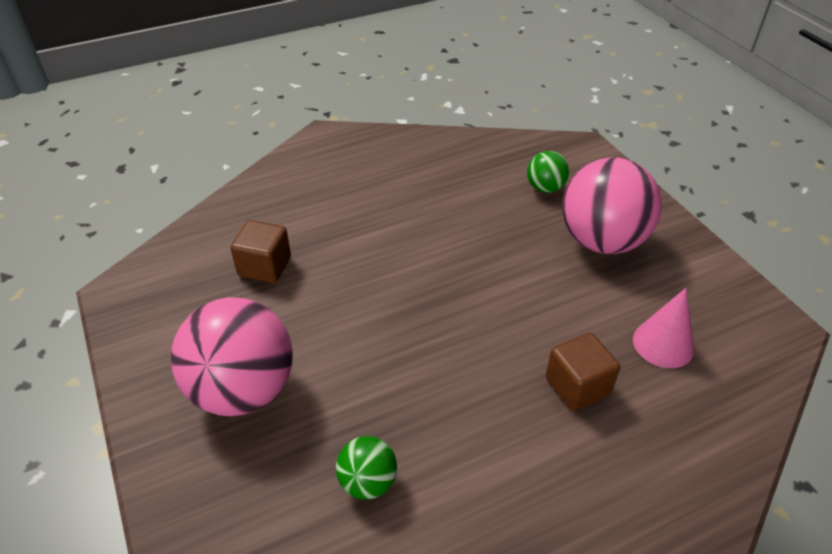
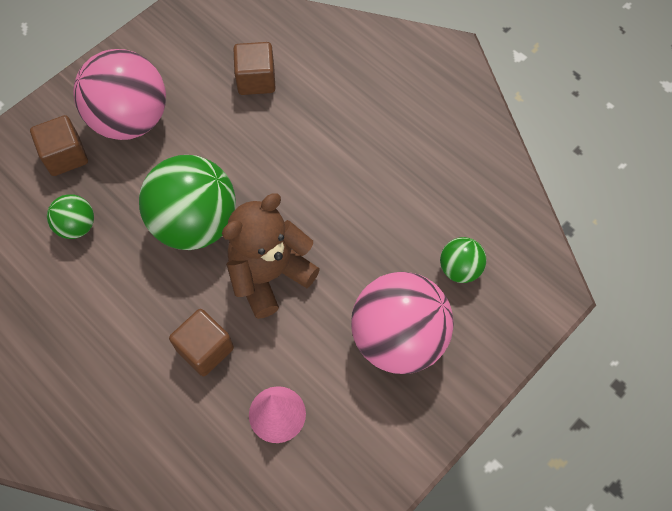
camera: 70 degrees right, 20 degrees up
(254, 474) = (65, 156): none -> brown cube
(418, 360) = (195, 223): none -> green ball
(506, 312) = (269, 275): none -> brown teddy bear

